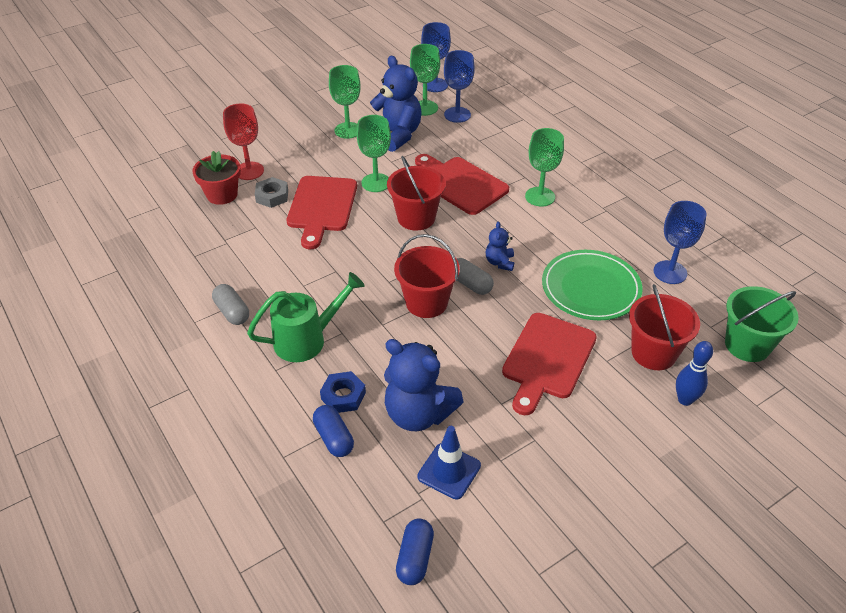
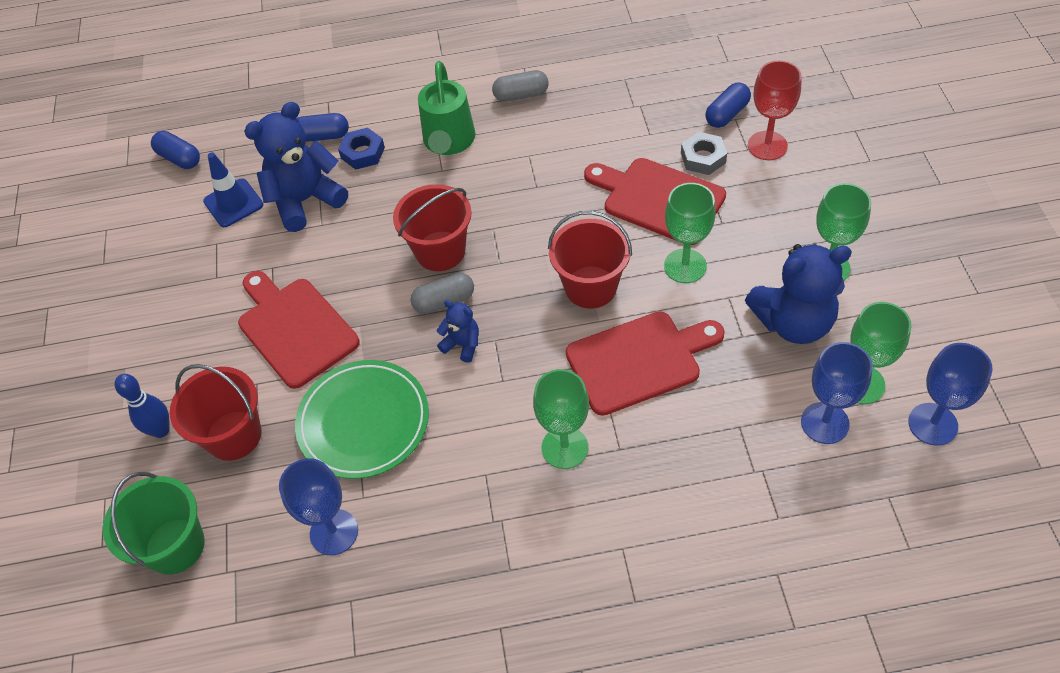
camera: 120 degrees right, 10 degrees up
(222, 195) = (727, 114): red flower pot -> blue capsule

